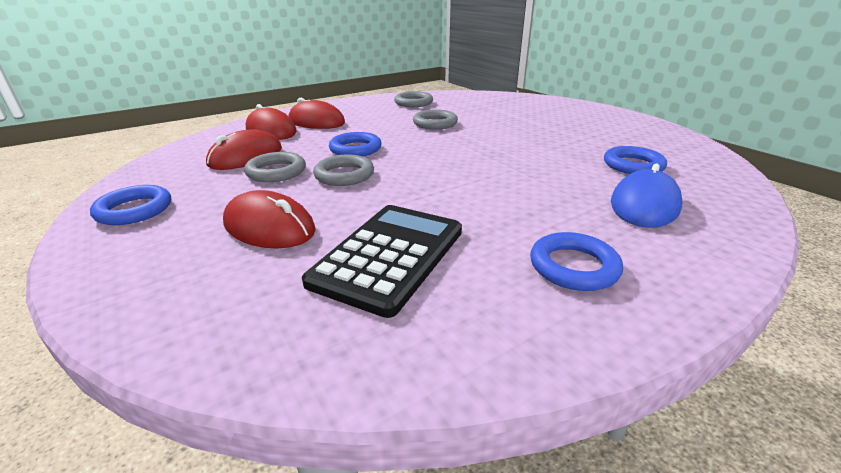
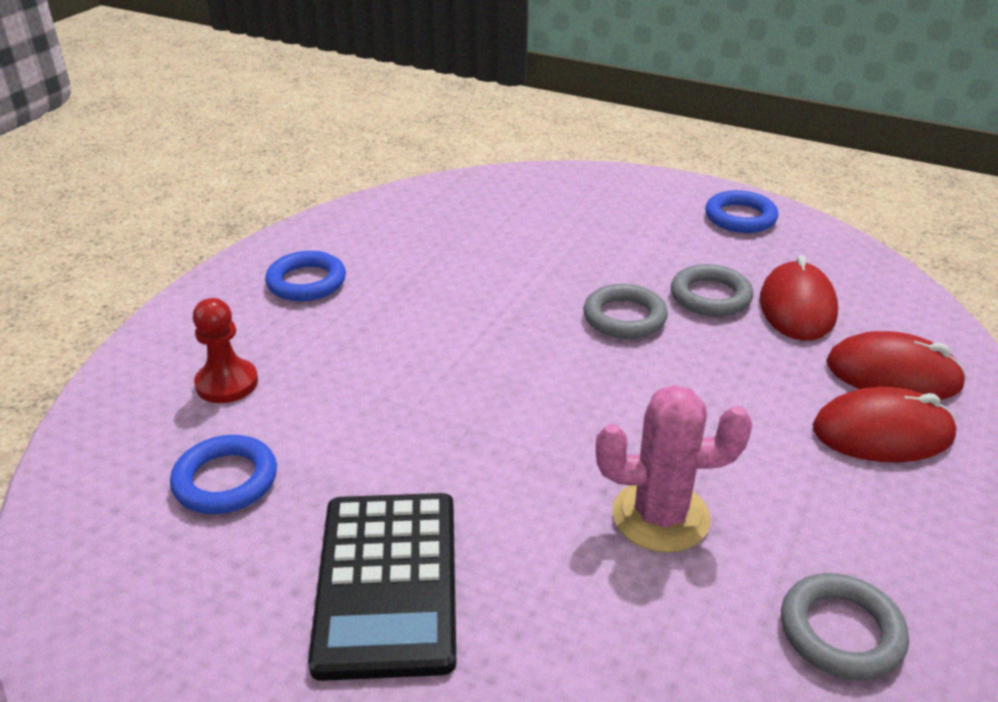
camera: 150 degrees right, 5 degrees up
(269, 227) = (596, 239): red mouse -> none
(355, 149) = (687, 373): blue ring -> none
(389, 256) = (464, 247): black calculator -> black calculator (387, 582)
(435, 123) = (660, 516): grey ring -> pink cactus
(644, 205) = (227, 383): blue mouse -> red pawn

